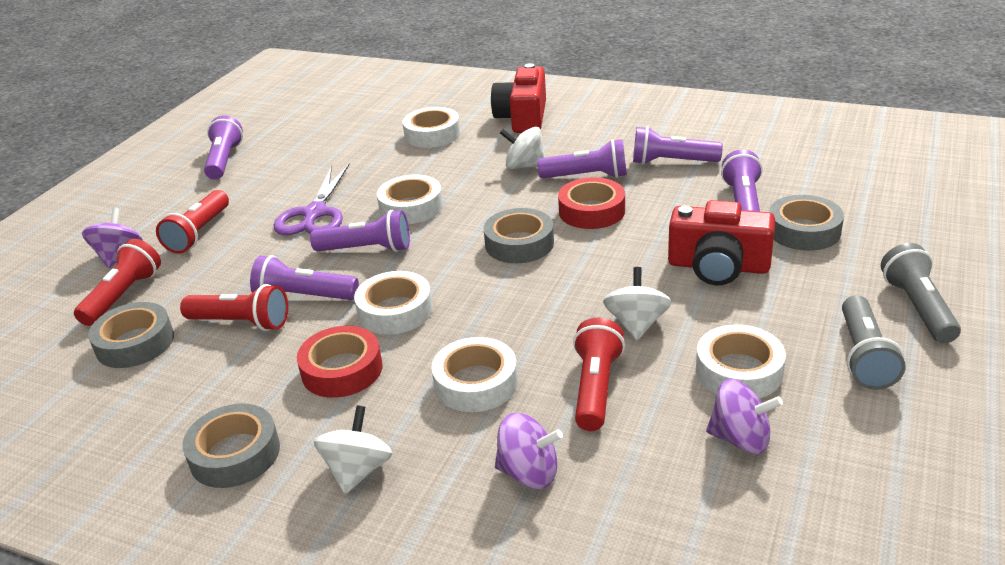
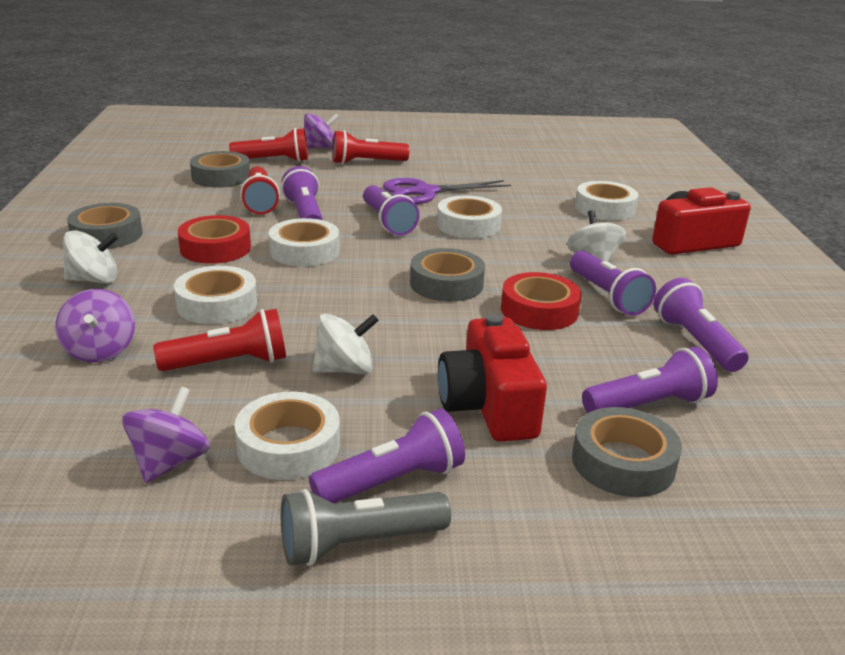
camera: 60 degrees right, 5 degrees down
(224, 160) = (475, 146): purple flashlight -> purple flashlight (392, 481)
(740, 439) = (170, 462): purple spinning top -> purple spinning top turned 150 degrees counterclockwise
(917, 308) = (501, 589): grey flashlight -> none

